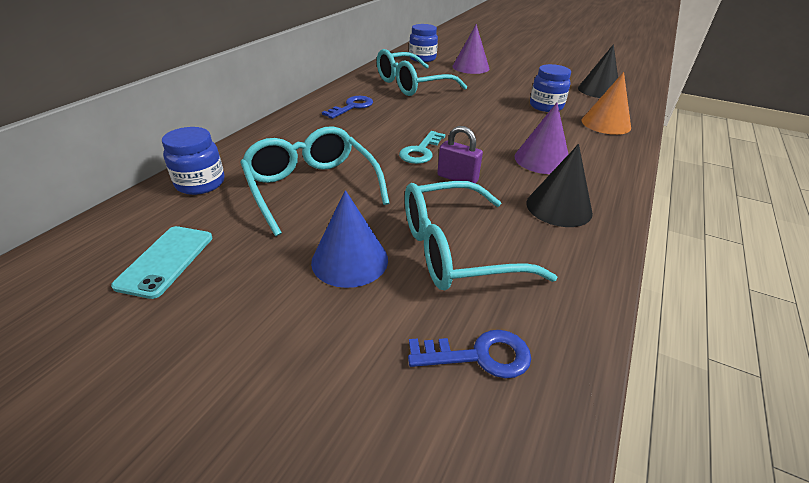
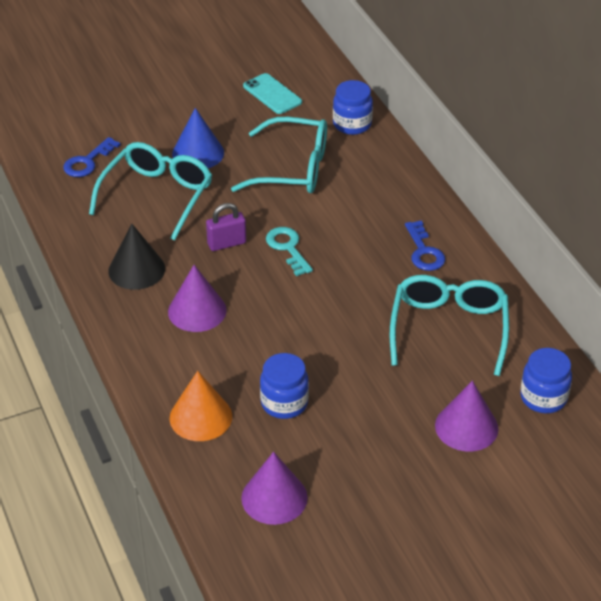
camera: 130 degrees right, 5 degrees up
(598, 90) = (274, 497): black cone -> purple cone

